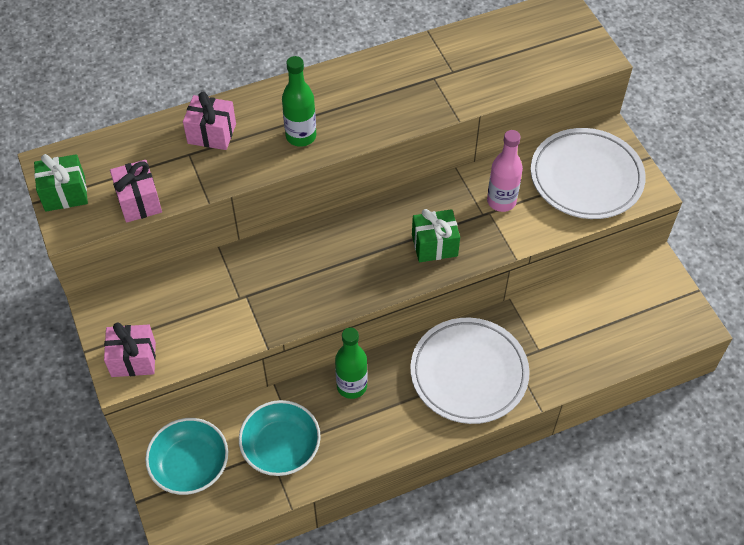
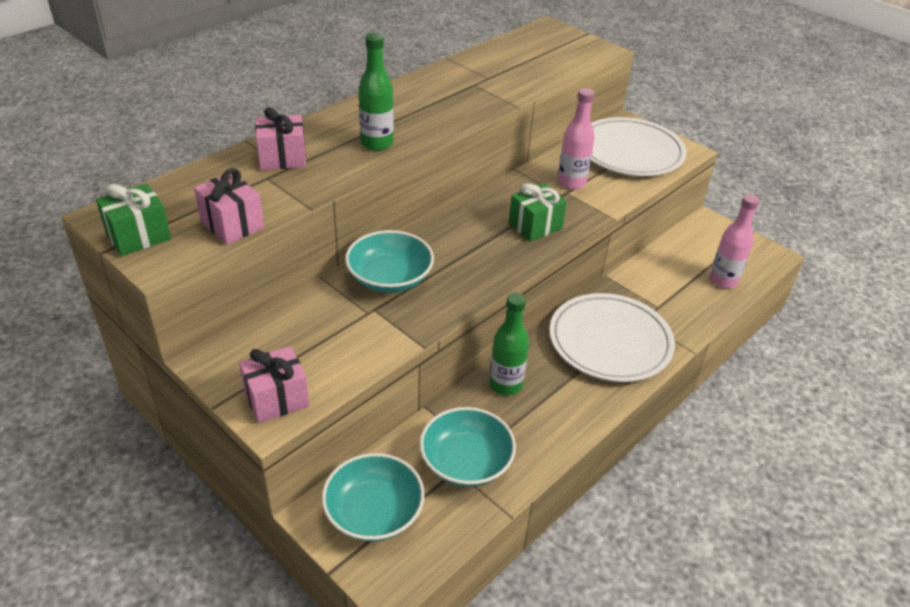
camera: 25 degrees left, 15 degrees down
(275, 266) = (390, 278): none -> turquoise bowl
(624, 340) = (723, 280): none -> pink bottle

